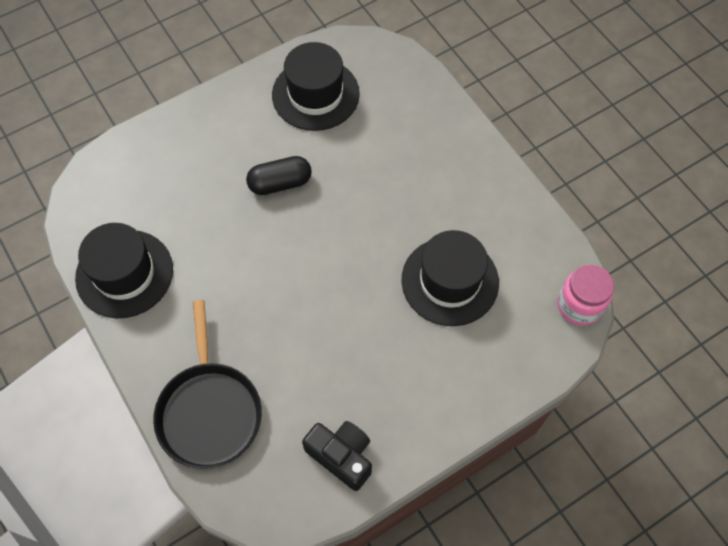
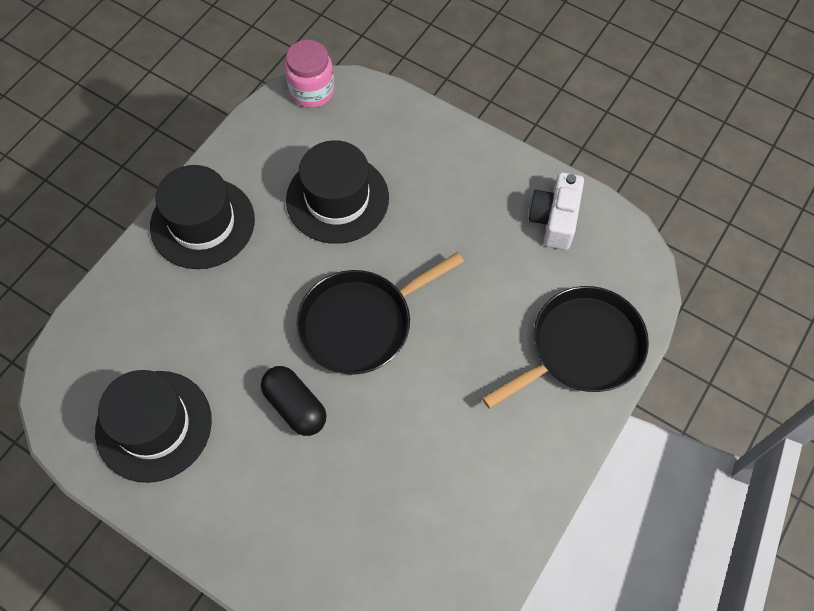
camera: 115 degrees left, 0 degrees up
(124, 273) = (487, 517): black hat -> black hat (202, 223)
(323, 252) = (360, 323): none -> black pan
(341, 456) = (554, 219): black camera -> white camera

